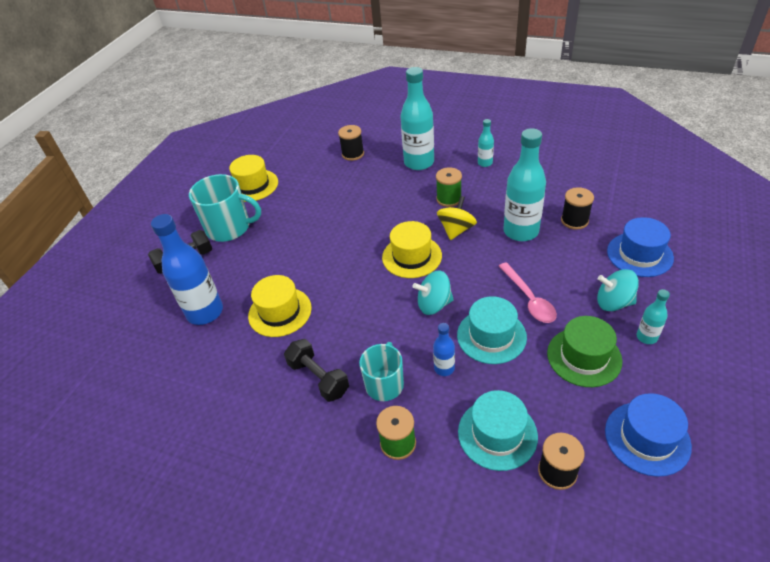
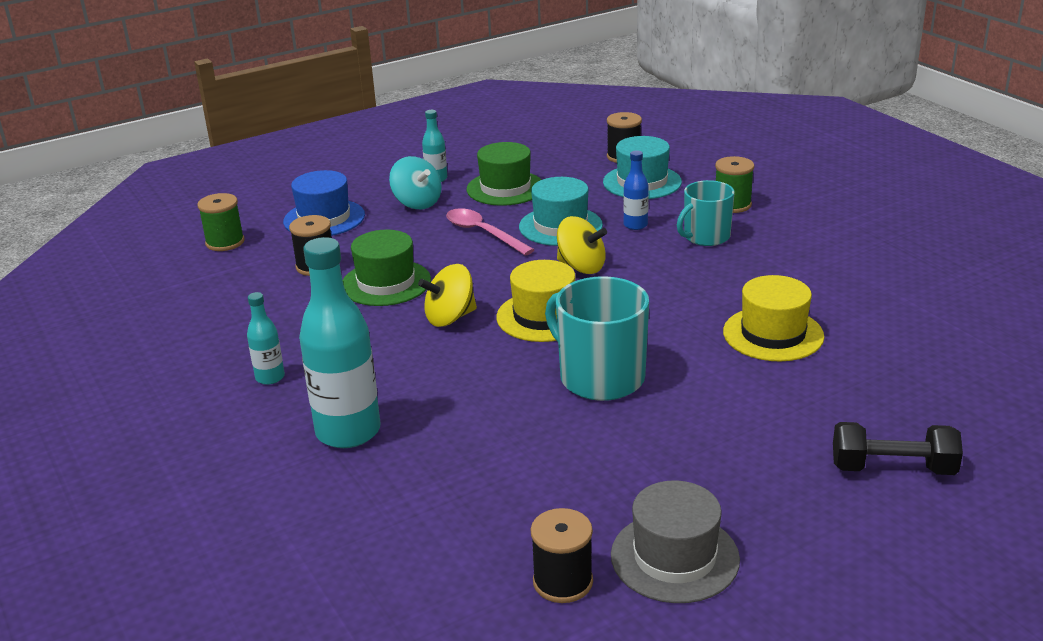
camera: 145 degrees left, 15 degrees down
(205, 312) = (884, 377): blue bottle -> none
(229, 228) = (779, 487): turquoise mug -> turquoise mug (600, 377)
(253, 185) = (674, 557): yellow hat -> grey hat
(318, 378) = (771, 264): black dumbbell -> none
(353, 154) = (420, 516): black spool -> black spool (563, 582)
(434, 304) = (581, 267): turquoise spinning top -> yellow spinning top
(449, 199) = (398, 356): green spool -> green spool (225, 242)
(521, 231) = (386, 283): turquoise bottle -> green hat
(529, 299) = (483, 233): pink spoon -> pink spoon turned 60 degrees counterclockwise
(647, 438) = (537, 147): blue hat -> none

